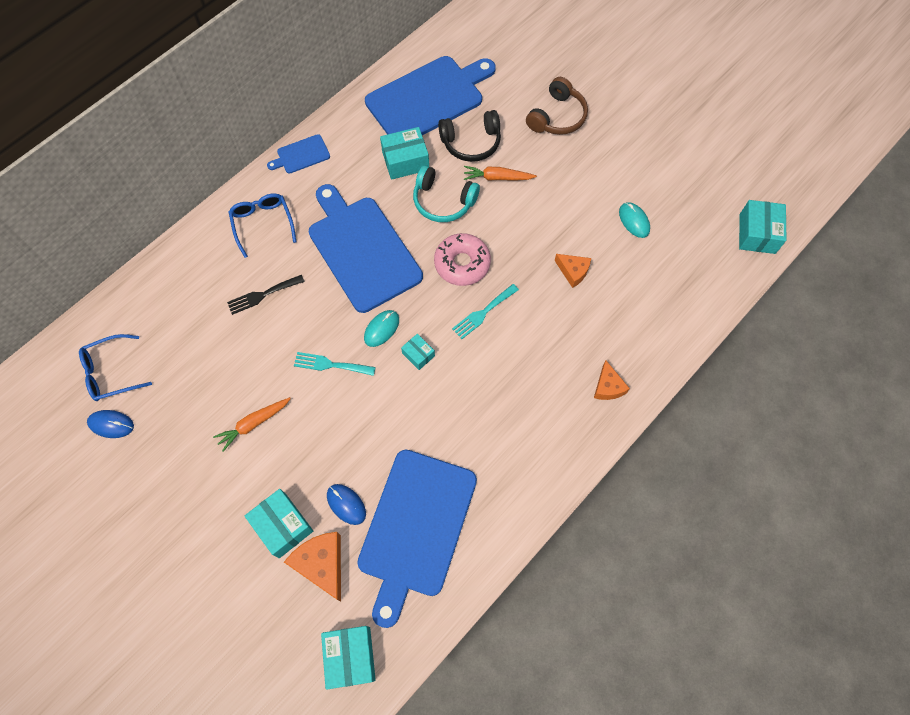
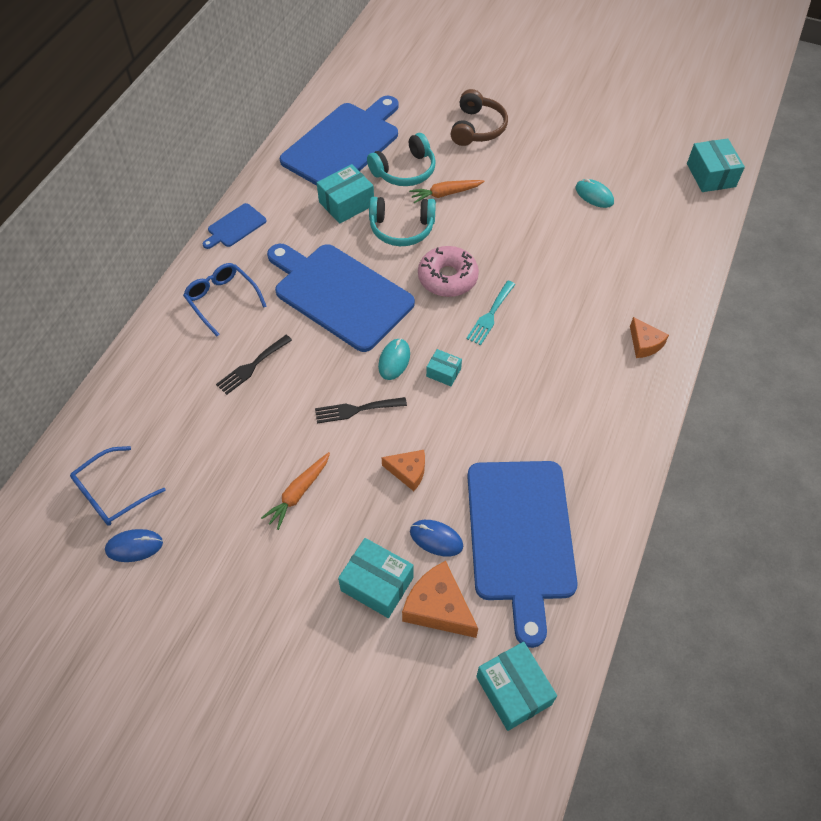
camera: 20 degrees left, 10 degrees down
(330, 364) = (356, 410): turquoise fork -> black fork
(471, 143) = (405, 171): black headphones -> turquoise headphones
(573, 272) = (559, 254): orange cheese -> orange cheese (408, 472)

